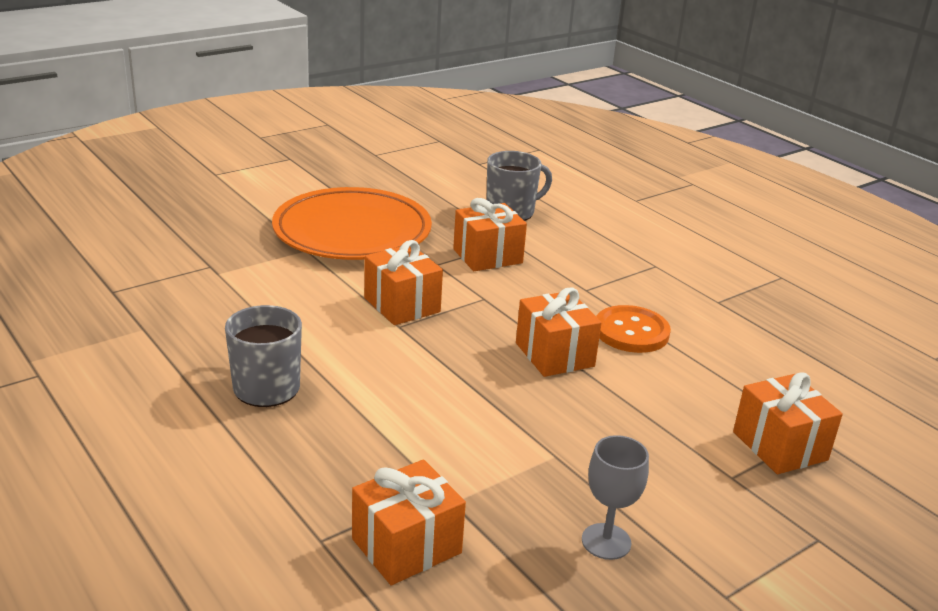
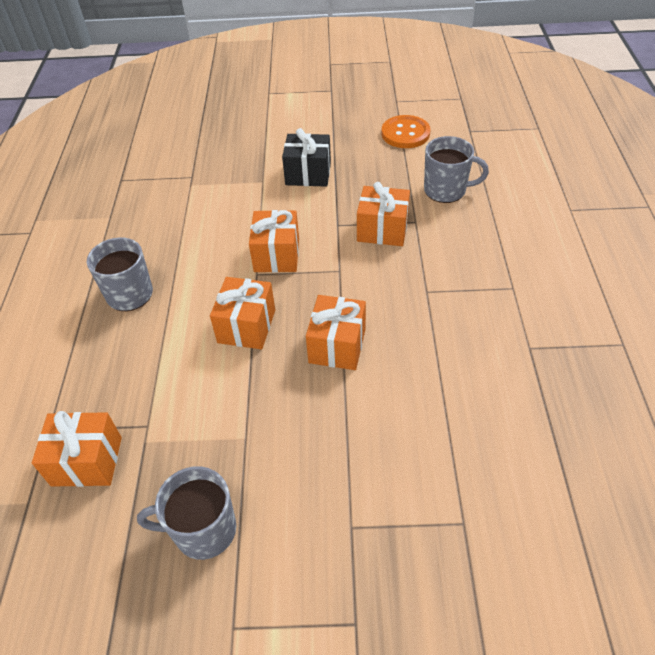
camera: 40 degrees right, 20 degrees up
(352, 232) = (308, 174): orange plate -> black gift
(606, 541) = (203, 530): grey goblet -> grey mug
(631, 332) = (419, 348): orange button -> orange button (405, 133)
(779, 446) = (422, 519): orange gift -> orange gift (246, 326)

